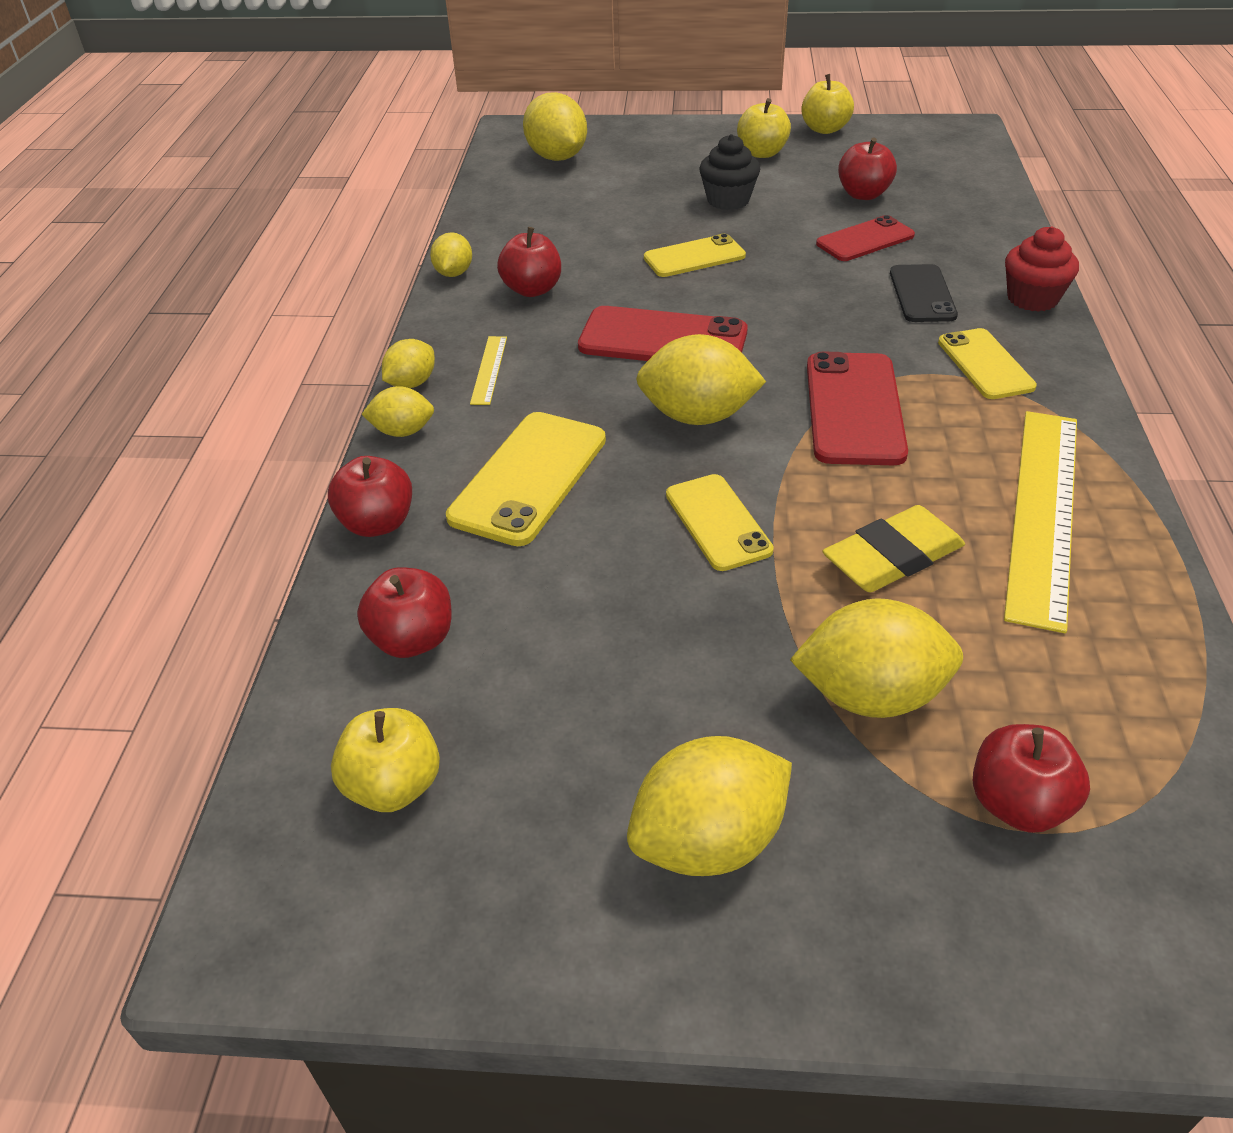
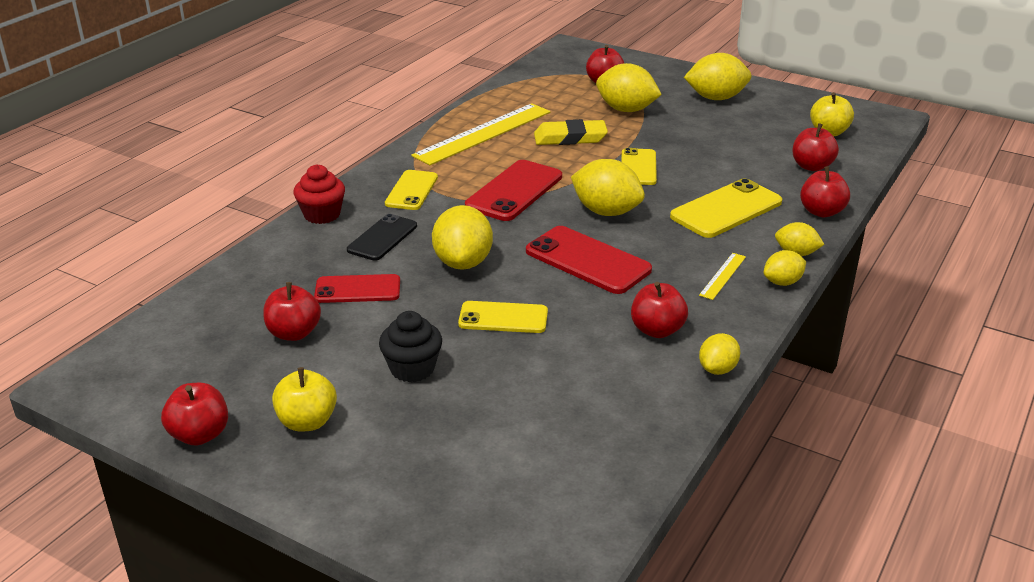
camera: 155 degrees left, 10 degrees down
(557, 157) = (524, 505): yellow lemon -> yellow lemon (463, 262)
(825, 129) = (200, 434): yellow apple -> red apple

